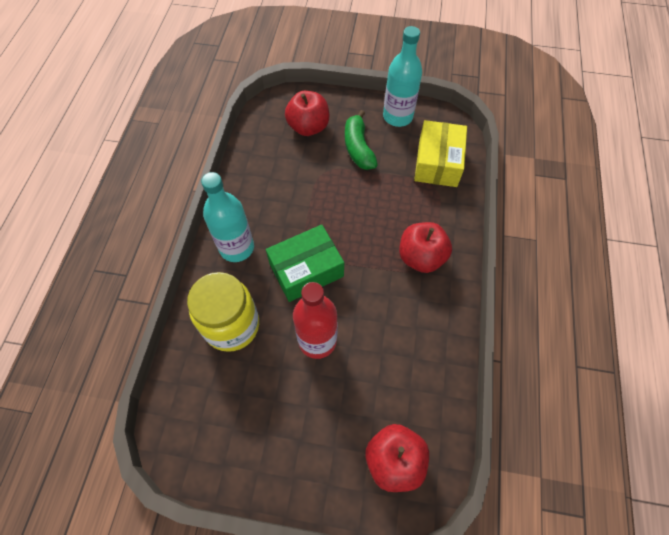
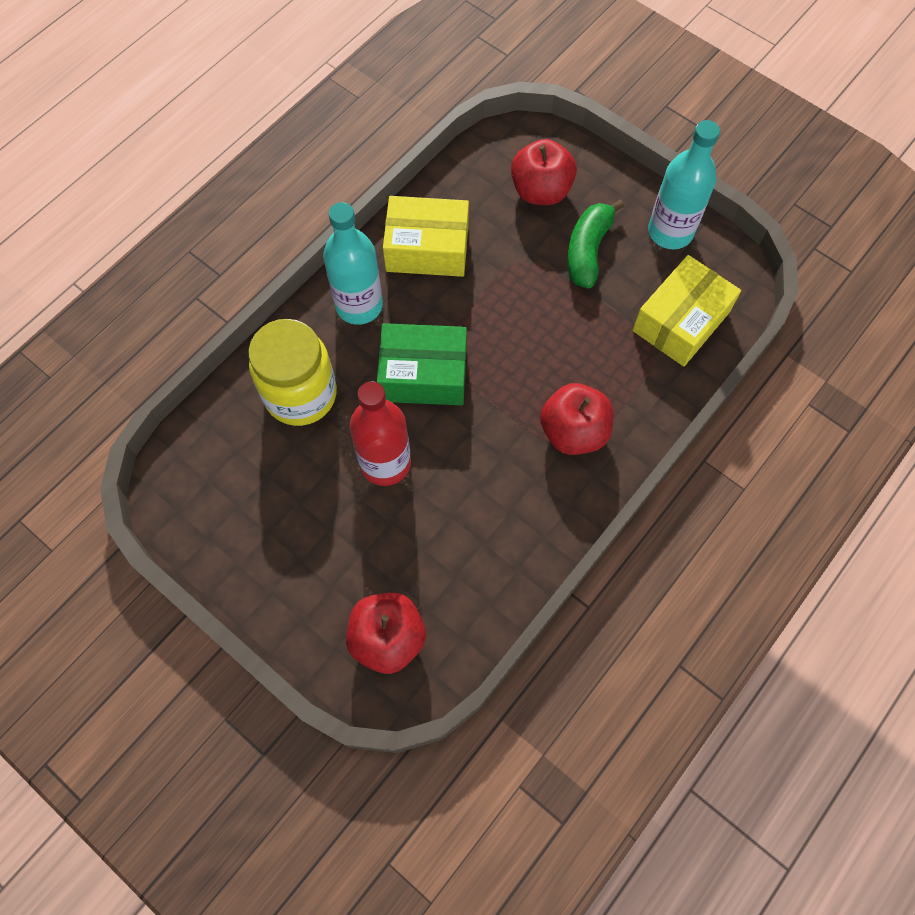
camera: 30 degrees right, 5 degrees up
(259, 192) = (427, 248): none -> yellow box

